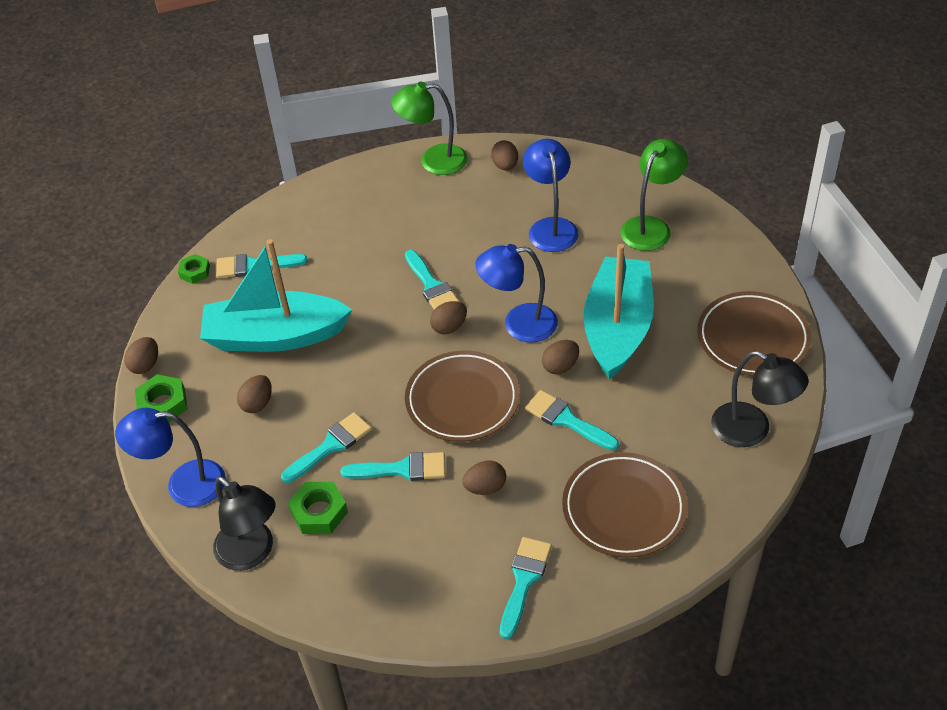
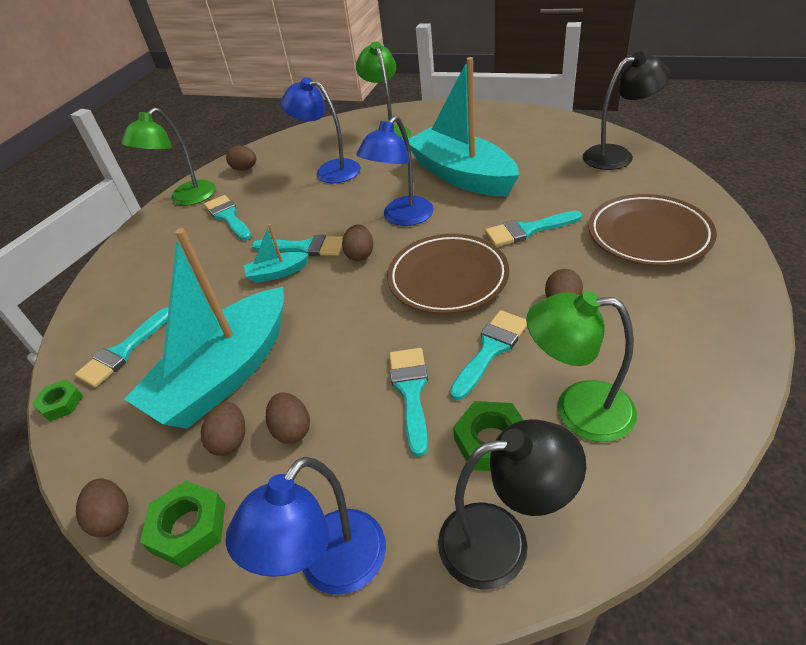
camera: 50 degrees left, 5 degrees down
(379, 546) = (578, 409): none -> green lamp
(390, 291) = (277, 273): none -> turquoise boat
(524, 581) = (694, 321): turquoise brush -> turquoise brush (228, 216)
(560, 366) = (469, 213): brown egg -> brown egg (230, 440)
(753, 338) = (533, 129): brown plate -> none

